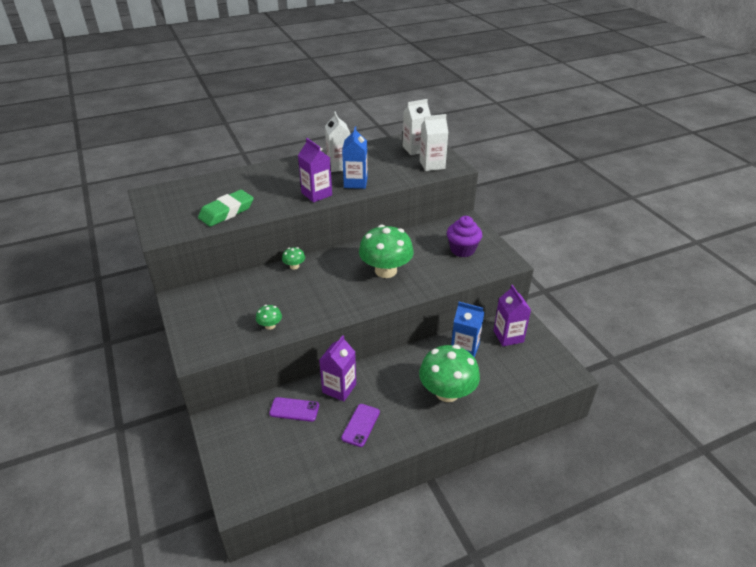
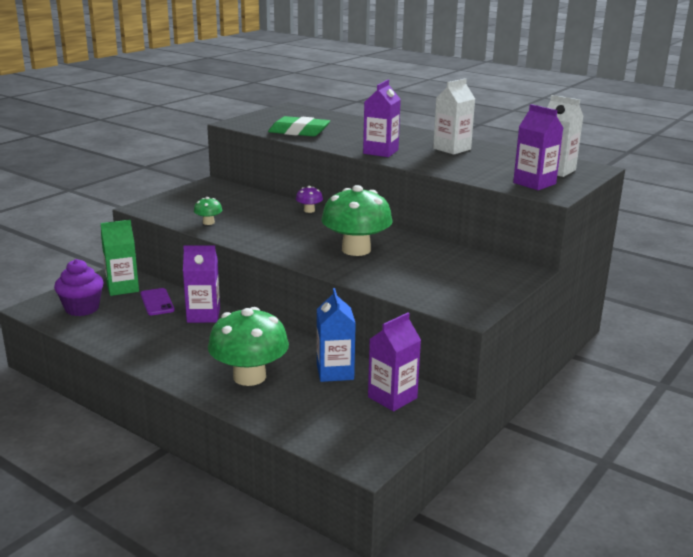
camera: 60 degrees right, 15 degrees down
(248, 425) = (122, 288): none -> green carton
(294, 266) = (309, 210): green mushroom -> purple mushroom
(355, 182) = (430, 161): blue carton -> none
(361, 425) = (160, 339): purple phone -> none
(432, 165) = (534, 183): white carton -> purple carton
(462, 250) = (455, 280): purple cupcake -> purple cupcake (82, 308)

